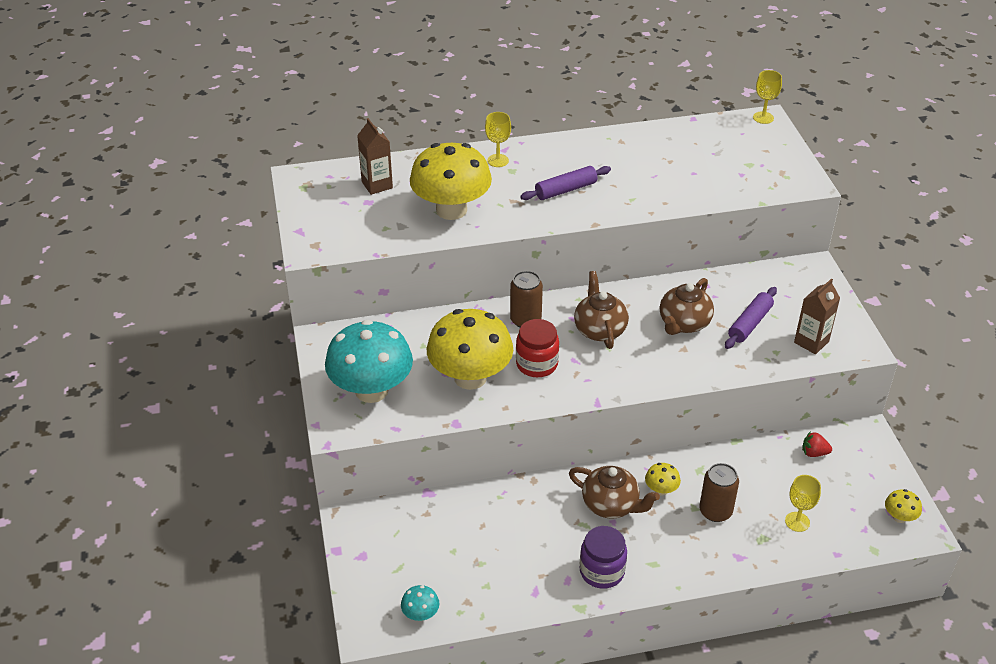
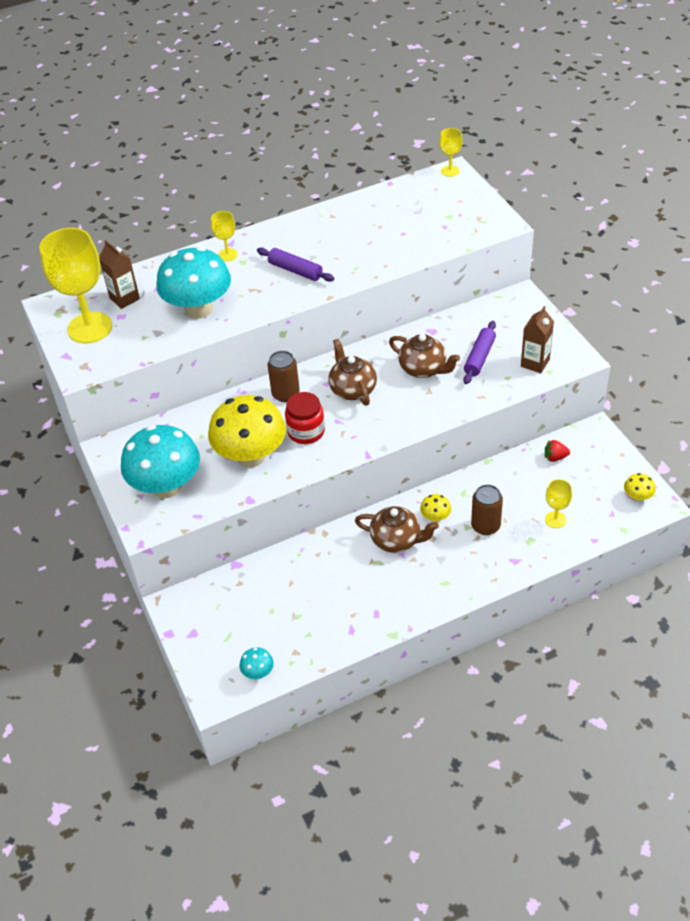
camera: 10 degrees left, 5 degrees up
(332, 207) = (90, 328): none -> yellow goblet
(451, 210) = (198, 309): yellow mushroom -> turquoise mushroom
(565, 190) = (295, 270): purple rolling pin -> purple rolling pin turned 75 degrees clockwise
(602, 571) = (403, 599): purple jar -> none
(684, 323) = (423, 369): brown teapot -> brown teapot turned 75 degrees counterclockwise

